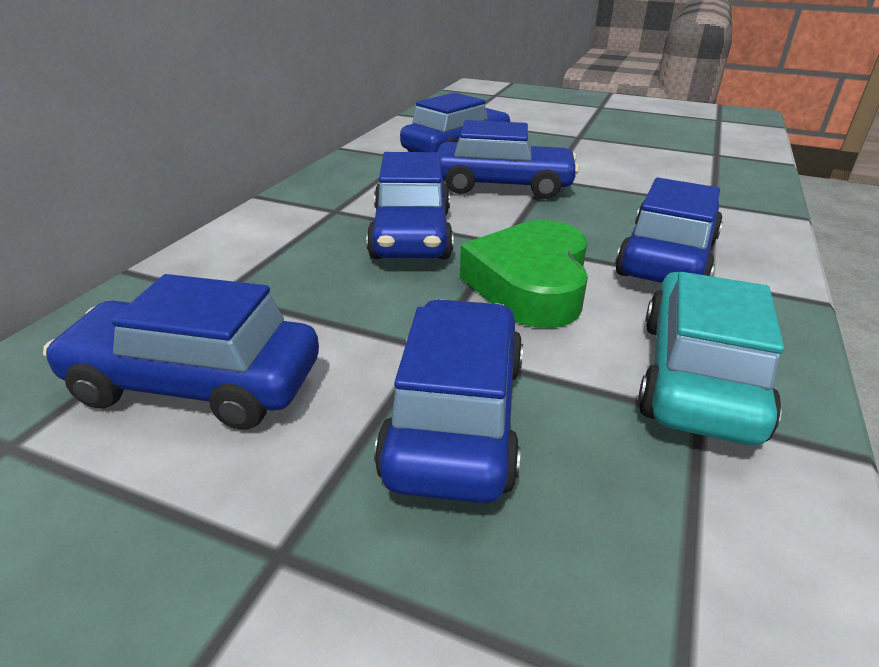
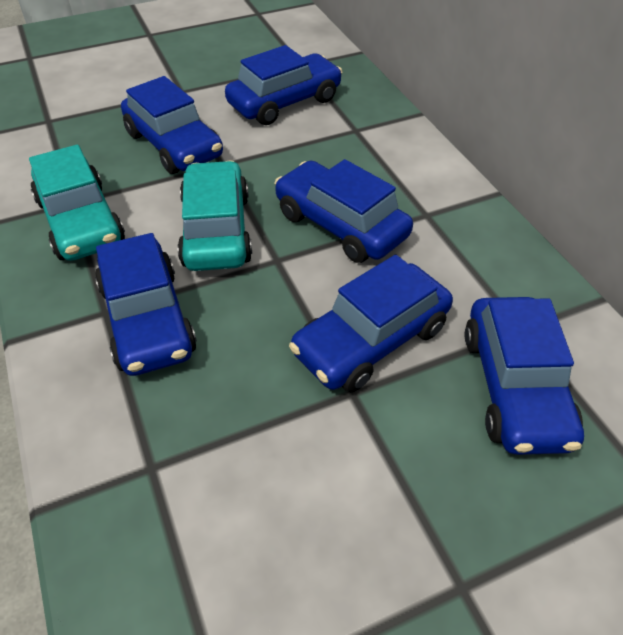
camera: 135 degrees right, 15 degrees up
(530, 284) = (216, 230): green heart -> turquoise car

